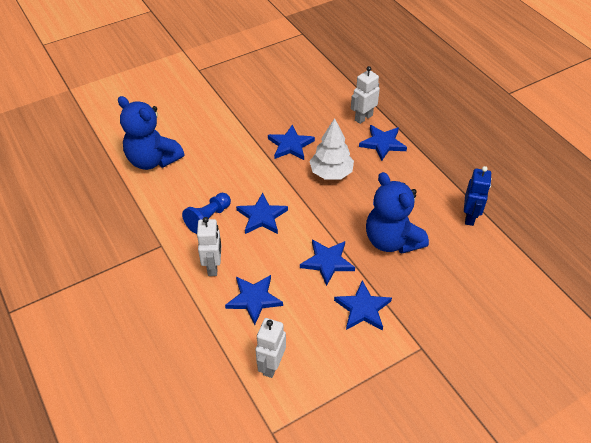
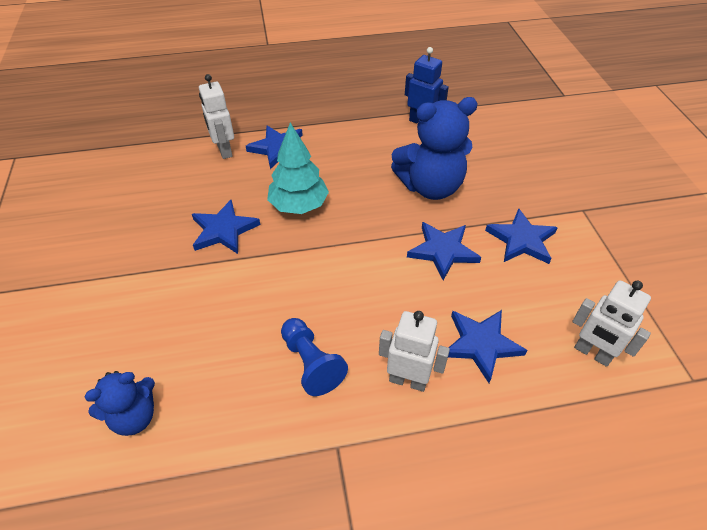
camera: 70 degrees left, 0 degrees up
(153, 160) = (134, 416): blue teddy bear -> blue teddy bear, size x0.58
(262, 216) = (338, 296): blue star -> none
(331, 173) = (299, 205): white tree -> turquoise tree

